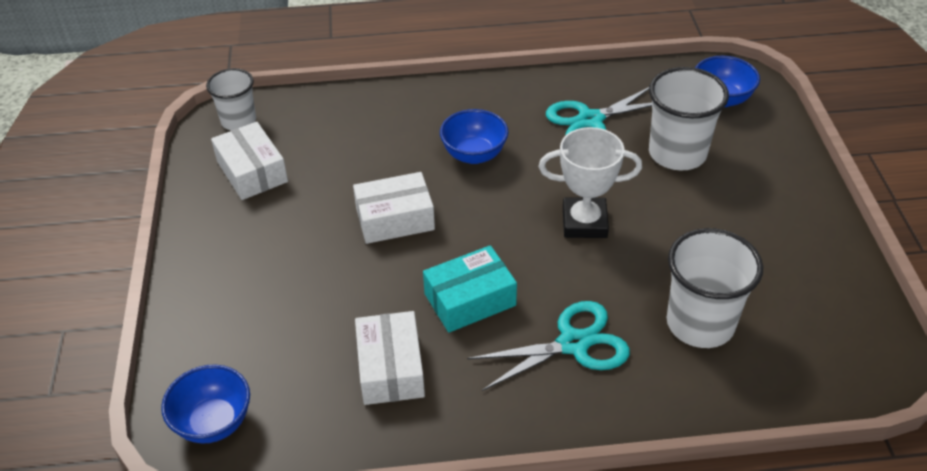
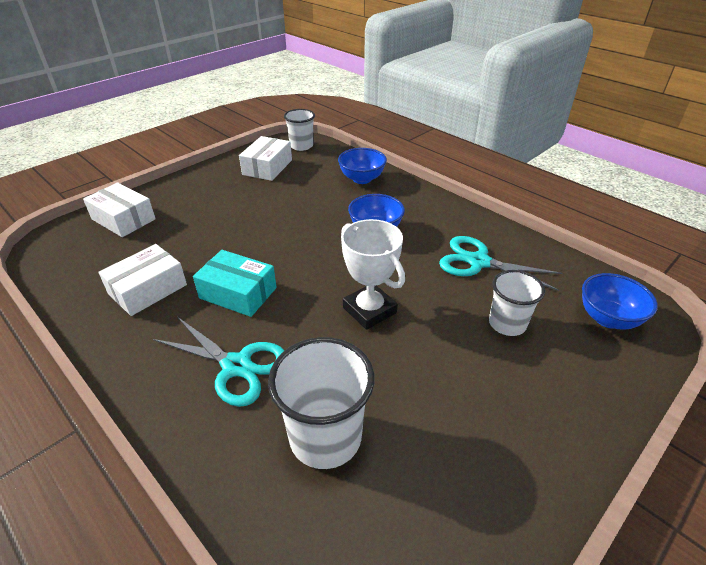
camera: 50 degrees right, 5 degrees down
(214, 422) = (61, 246): blue bowl -> blue bowl (362, 179)
(395, 219) = (282, 228): white box -> white box (123, 219)
(677, 153) = (507, 323): white cup -> white cup, size x0.64

